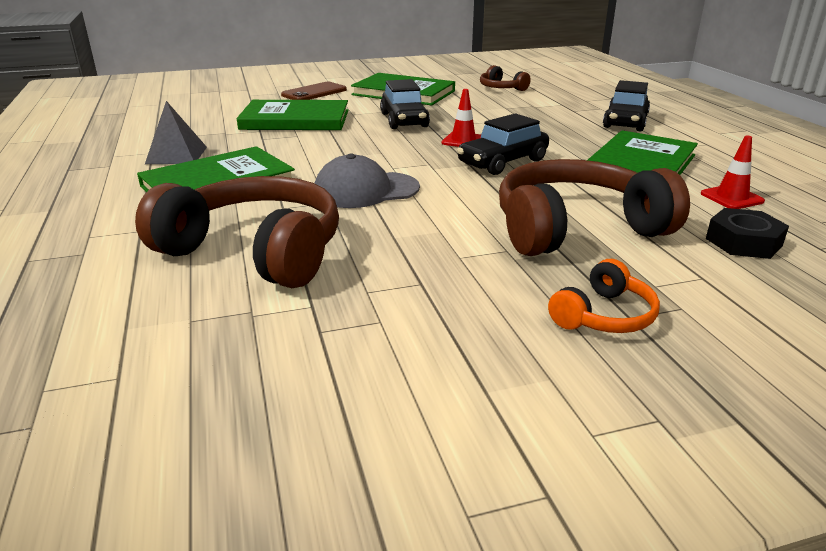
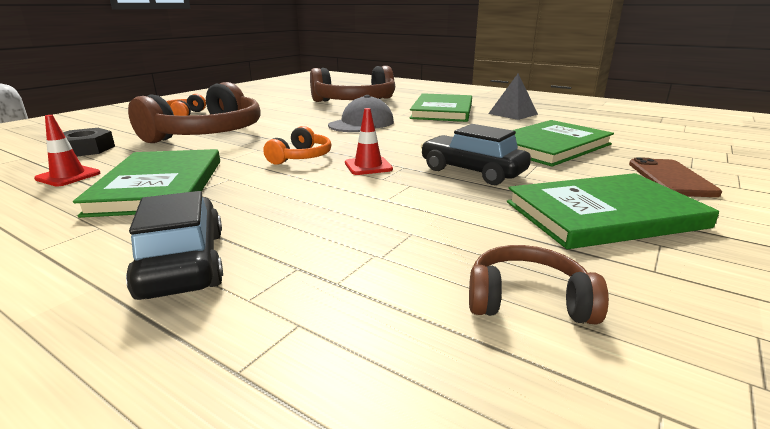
camera: 140 degrees right, 5 degrees down
(503, 162) = (301, 157): black car -> orange headphones

